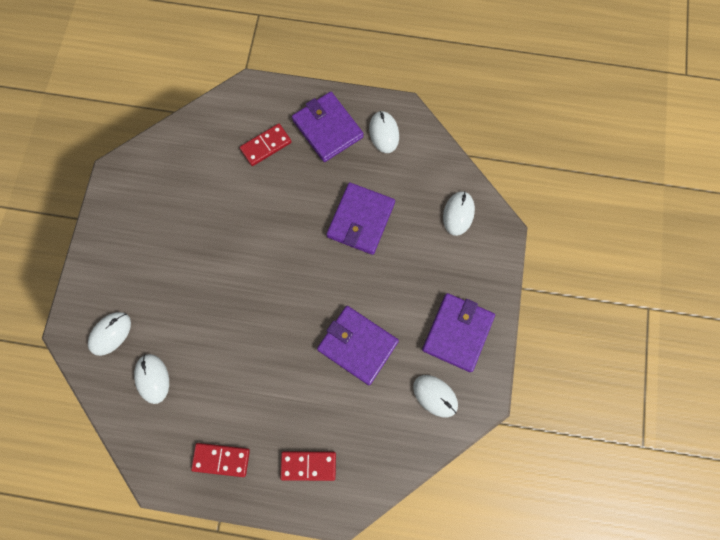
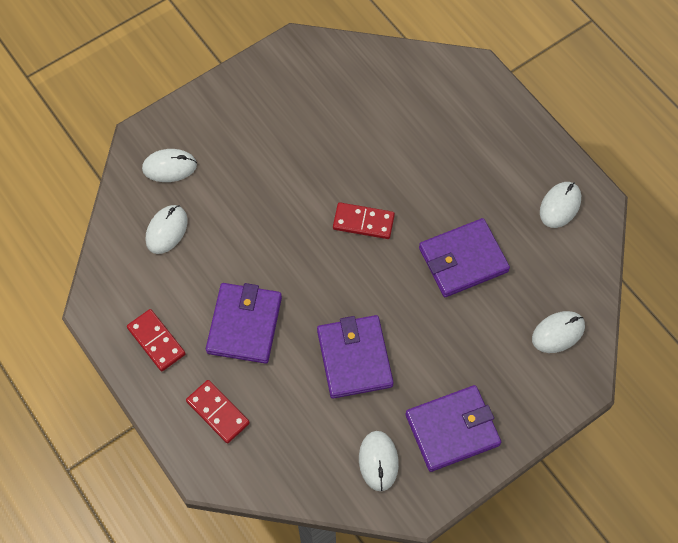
camera: 45 degrees right, 10 degrees down
(266, 146) = (442, 128): red domino -> red domino (363, 222)
(327, 129) = (512, 159): purple wallet -> purple wallet (244, 325)

